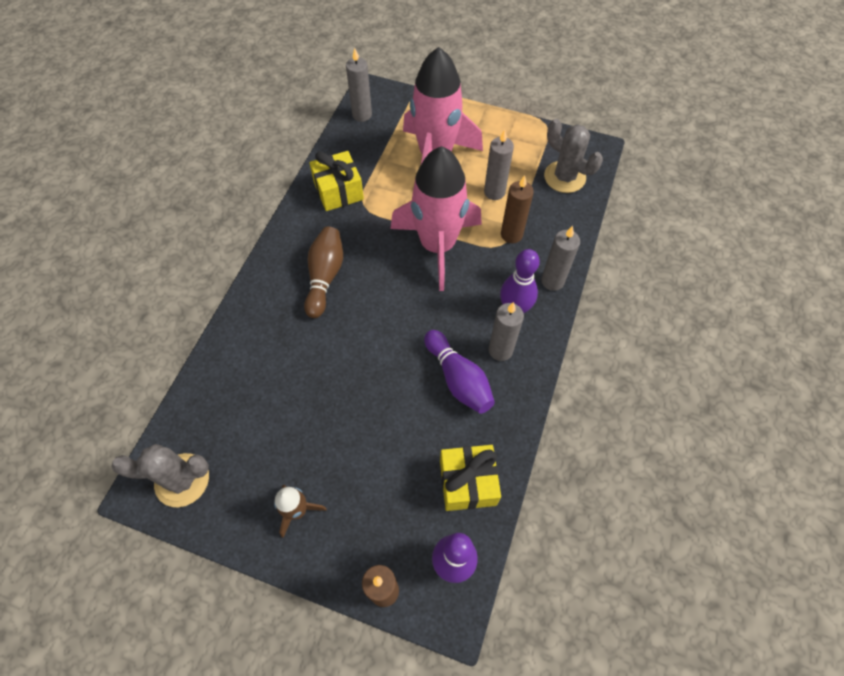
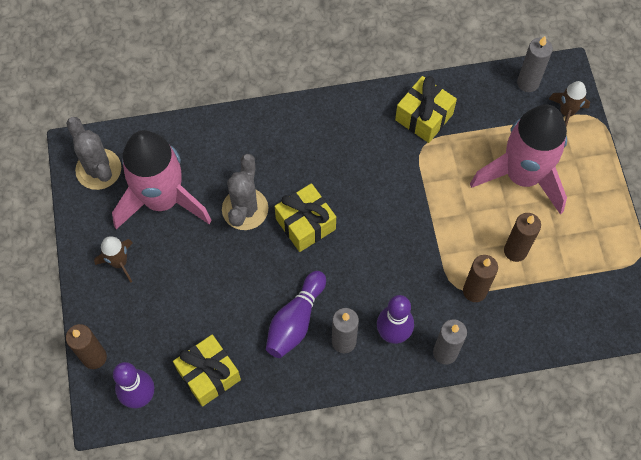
camera: 60 degrees right, 5 degrees up
(325, 277) = (327, 160): brown bowling pin -> none
(372, 324) = (305, 224): none -> yellow gift
(403, 106) = (566, 112): none -> brown rocket
(437, 246) = (419, 233): pink rocket -> pink rocket (162, 200)
(494, 192) = (515, 251): grey candle -> brown candle
(564, 177) = (580, 307): grey cactus -> grey cactus (245, 209)

